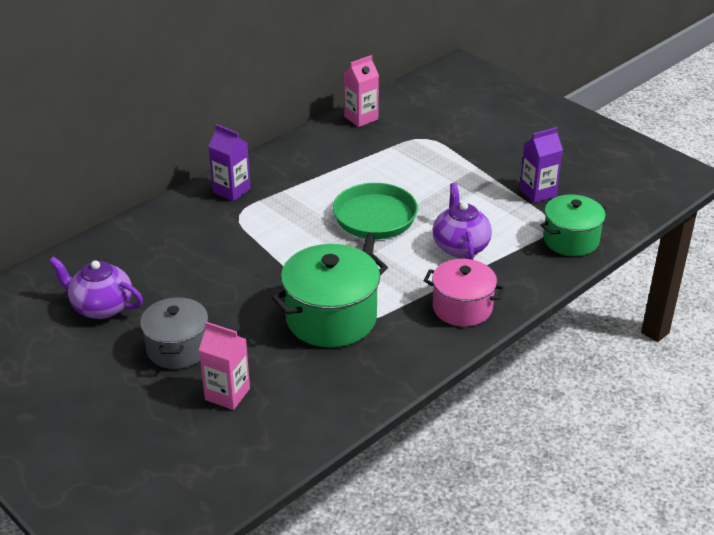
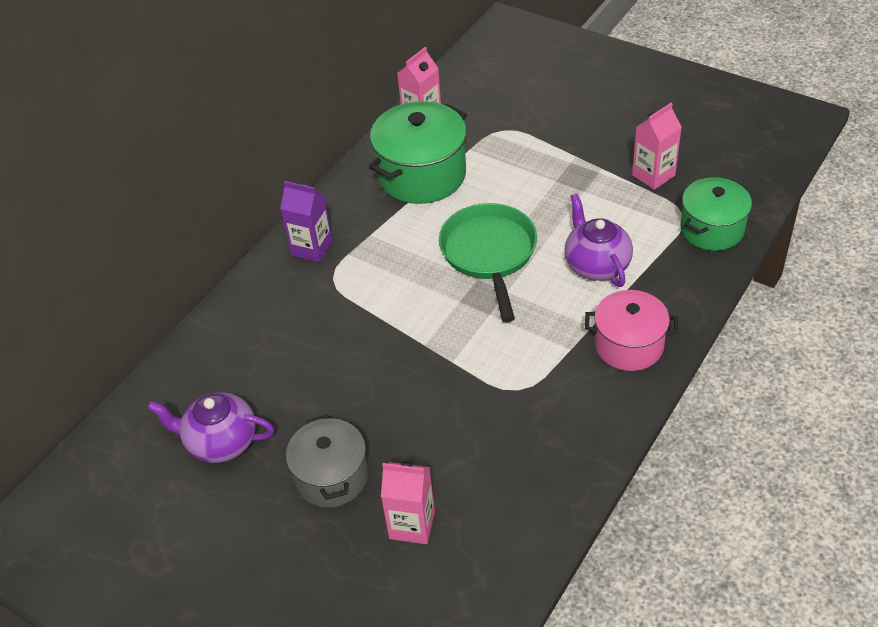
camera: 10 degrees left, 10 degrees up
(331, 318) = (490, 394): green pot -> green pot (422, 175)
(537, 193) = (653, 175): purple carton -> pink carton

